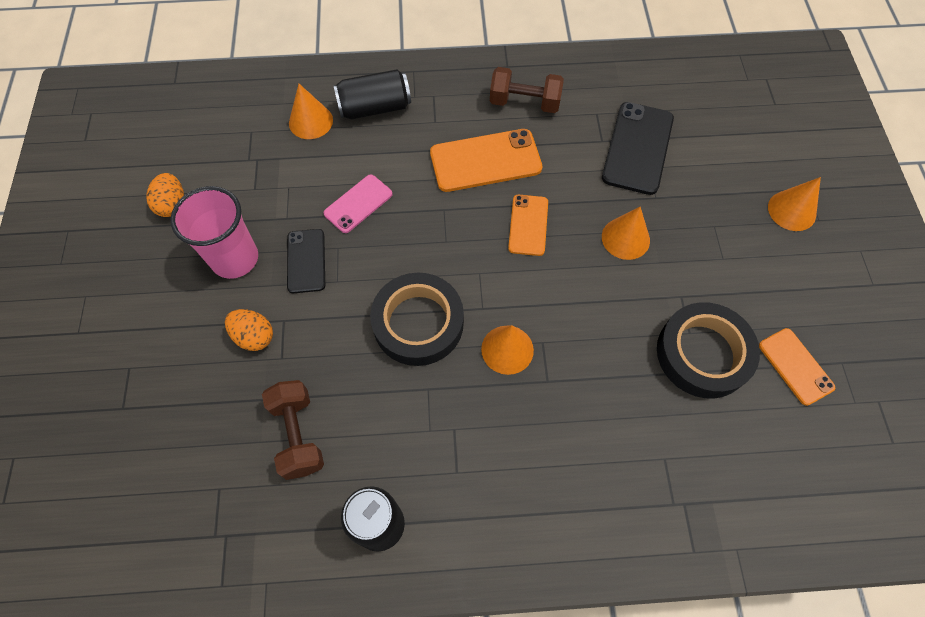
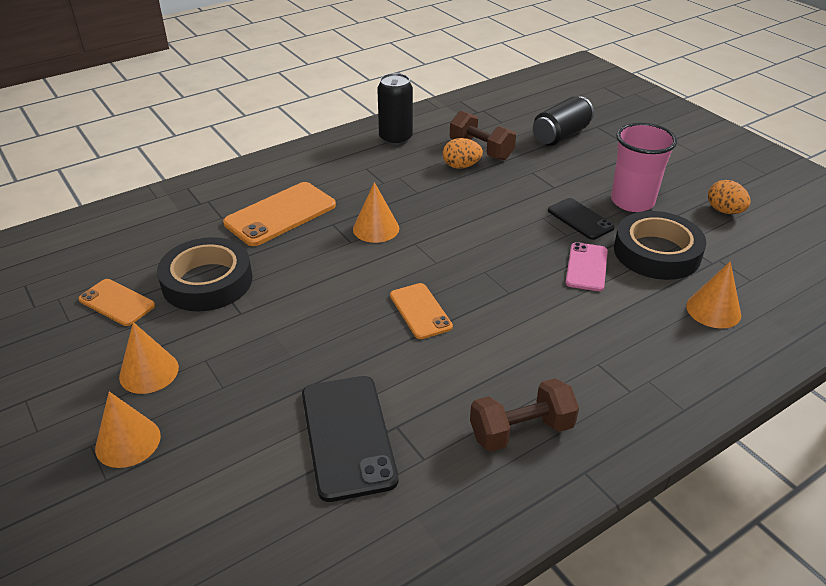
camera: 150 degrees right, 25 degrees down
(254, 336) = (562, 174): orange egg -> orange egg (461, 166)
(375, 108) = (673, 349): black can -> black can (561, 135)
(418, 323) = (457, 218): black tape -> black tape (657, 252)
(485, 161) = (509, 348): orange phone -> orange phone (280, 214)
(625, 238) = (316, 337): orange cone -> orange cone (149, 372)

